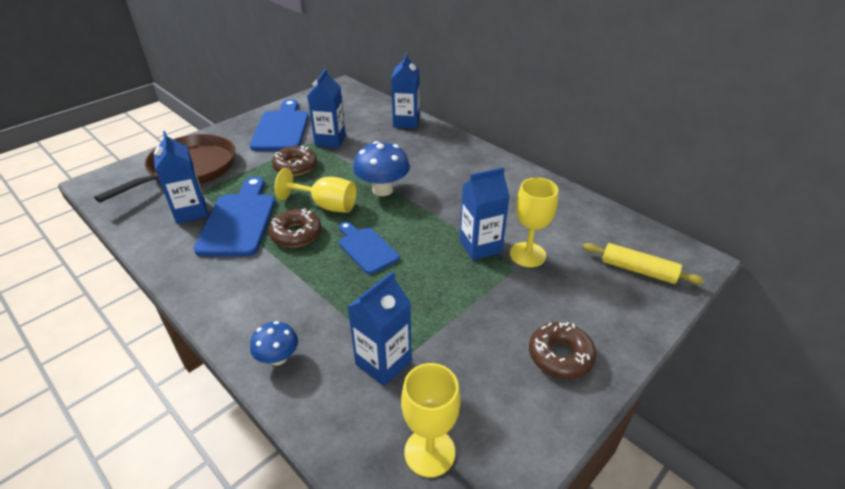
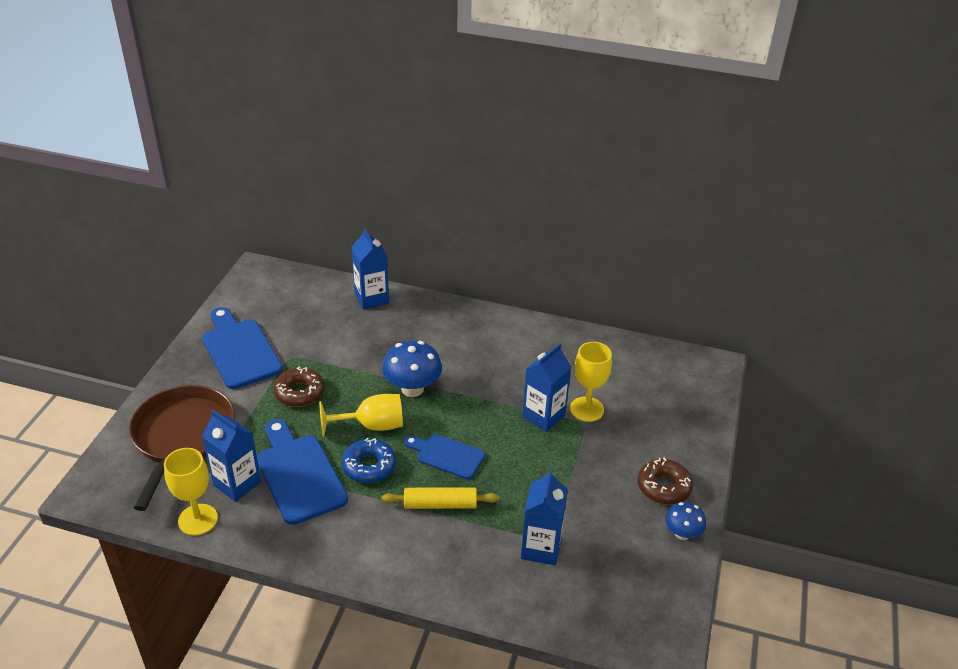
camera: 30 degrees left, 0 degrees up
(278, 358) = (455, 581): blue mushroom -> blue mushroom (682, 533)
(296, 234) = (369, 466): brown donut -> blue donut
(330, 140) = (309, 348): blue carton -> none
(429, 452) = (621, 595): yellow goblet -> yellow goblet (198, 519)
(638, 270) = (678, 391): yellow rolling pin -> yellow rolling pin (440, 504)

